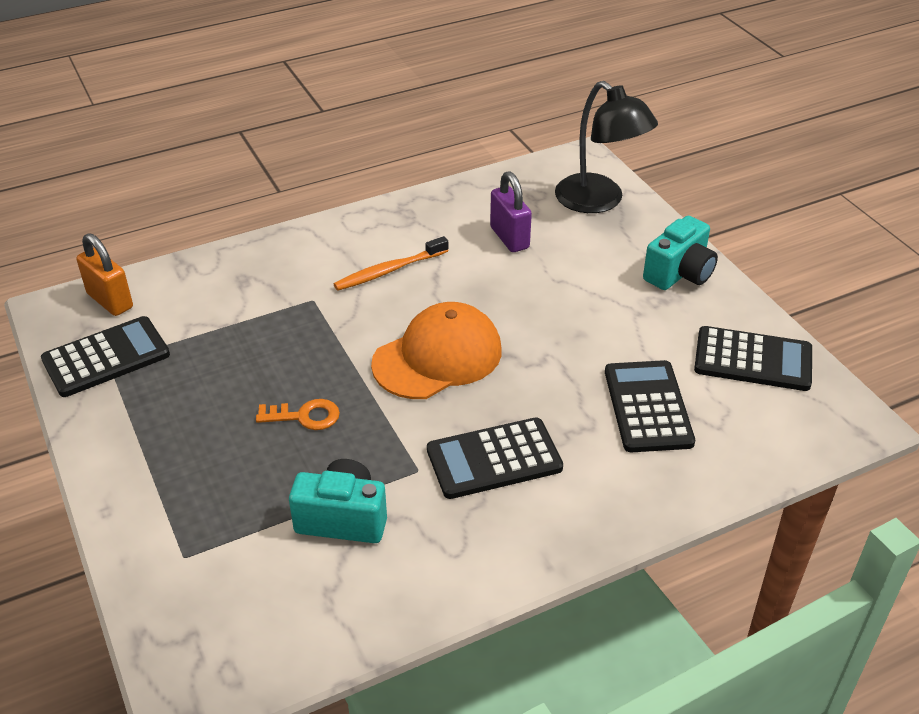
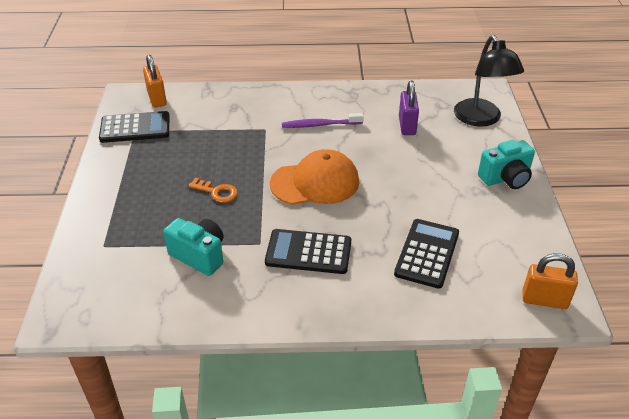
camera: 25 degrees right, 0 degrees up
(389, 271) = (320, 125): orange toothbrush -> purple toothbrush
(753, 360) = (520, 247): black calculator -> none
(822, 418) = (544, 300): none -> orange padlock

